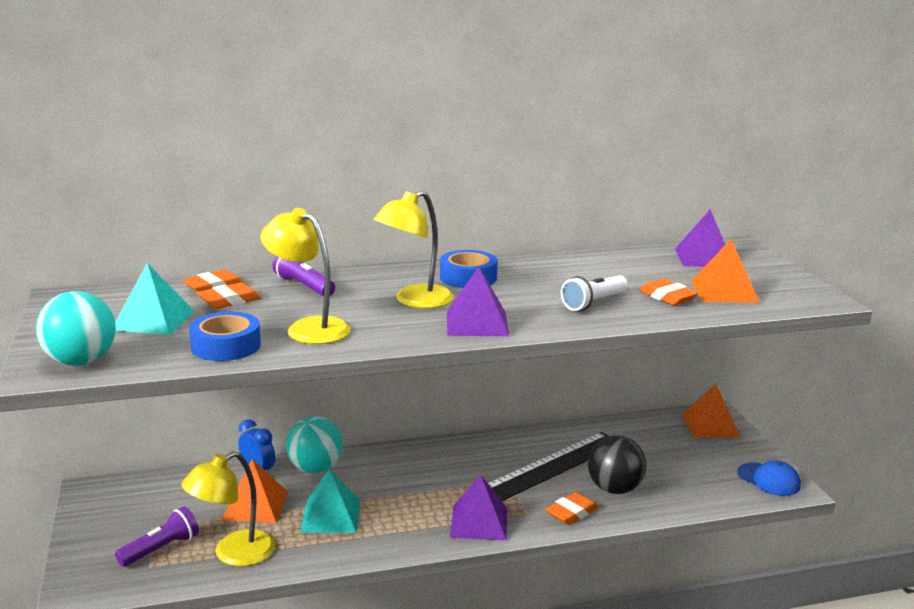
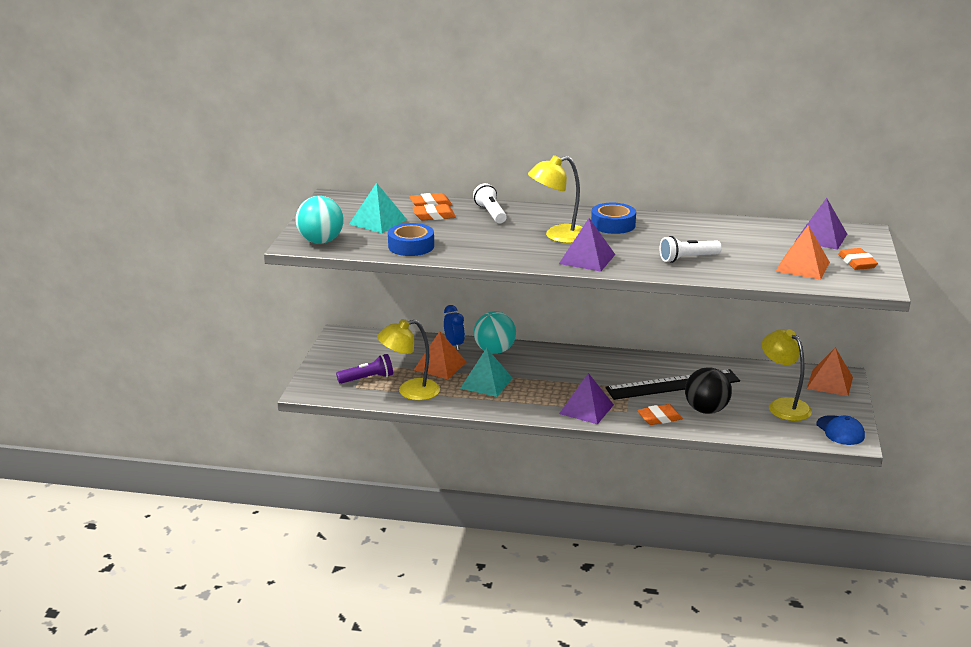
camera: 25 degrees right, 5 degrees up
(304, 286) = (490, 213): purple flashlight -> white flashlight
(308, 328) = (471, 243): yellow lamp -> yellow lamp (783, 405)
(667, 297) = (751, 263): orange eraser -> orange eraser (857, 263)

